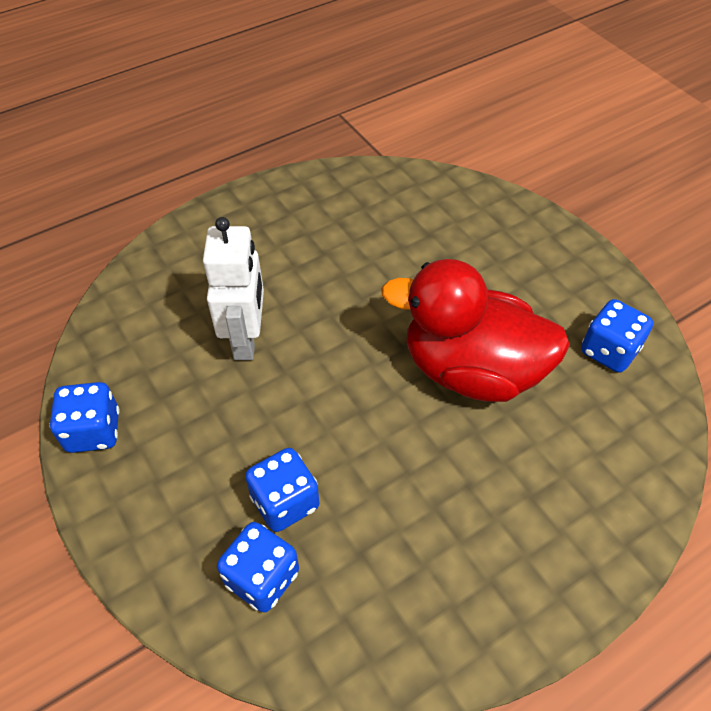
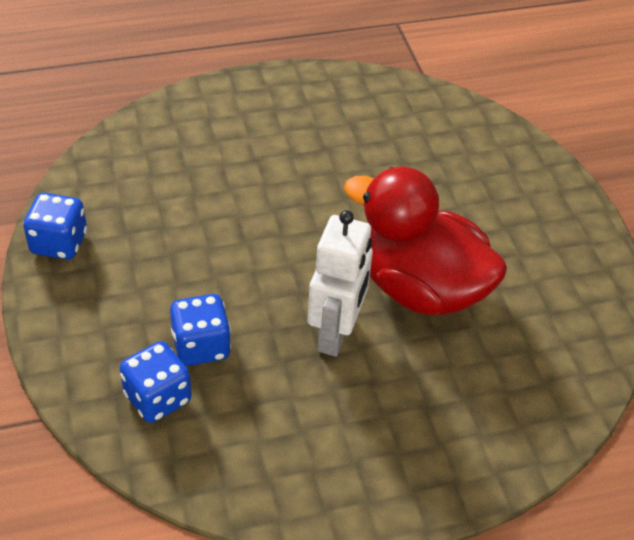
camera: 15 degrees right, 5 degrees down
(246, 339) = (221, 204): white robot -> white robot (336, 333)
(609, 351) = (564, 308): blue dice -> none

